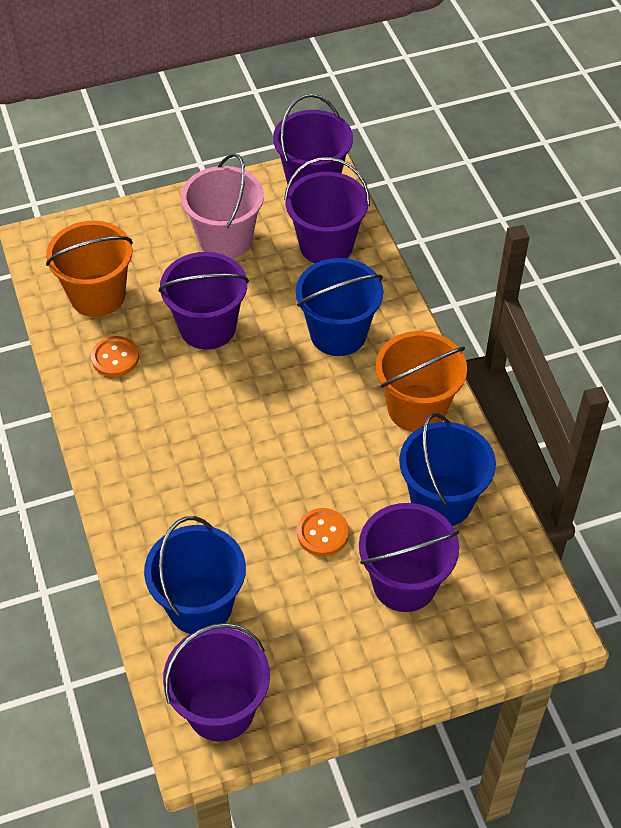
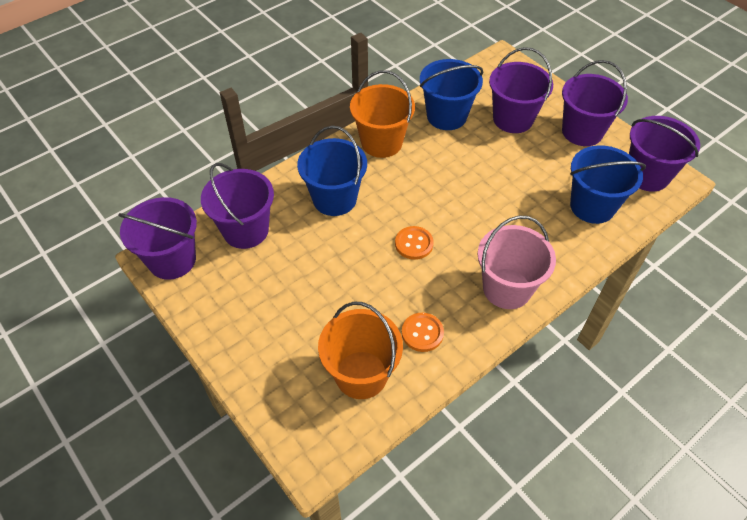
camera: 110 degrees left, 0 degrees up
(207, 327) = (362, 280): purple bucket -> purple bucket (582, 131)
(225, 239) = (260, 300): pink bucket -> pink bucket (507, 288)
(322, 533) = (503, 163): orange button -> orange button (414, 244)

